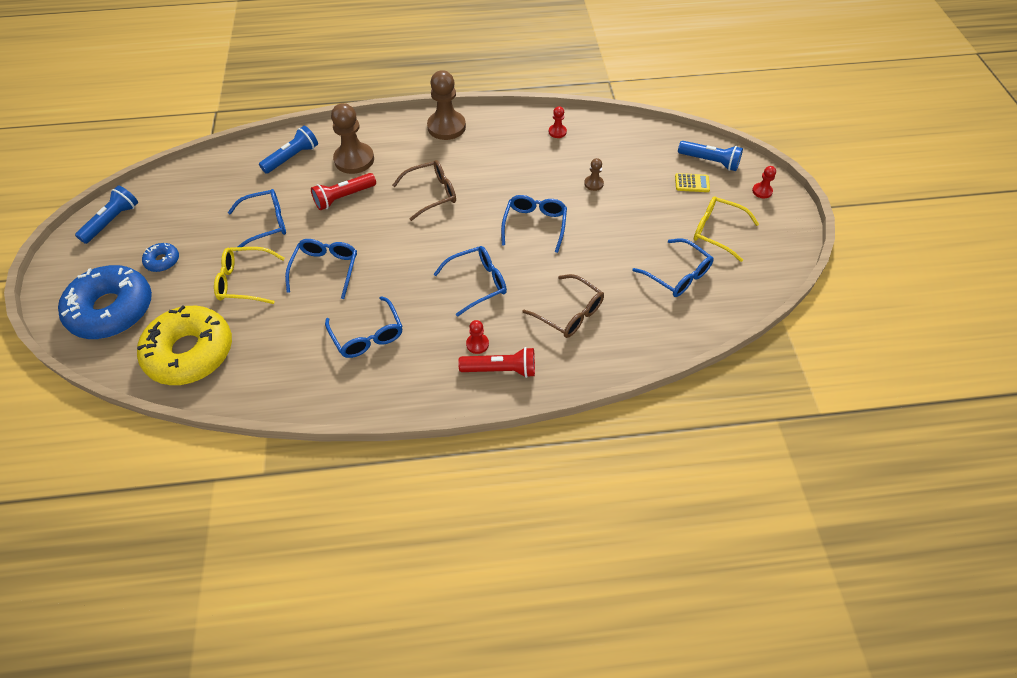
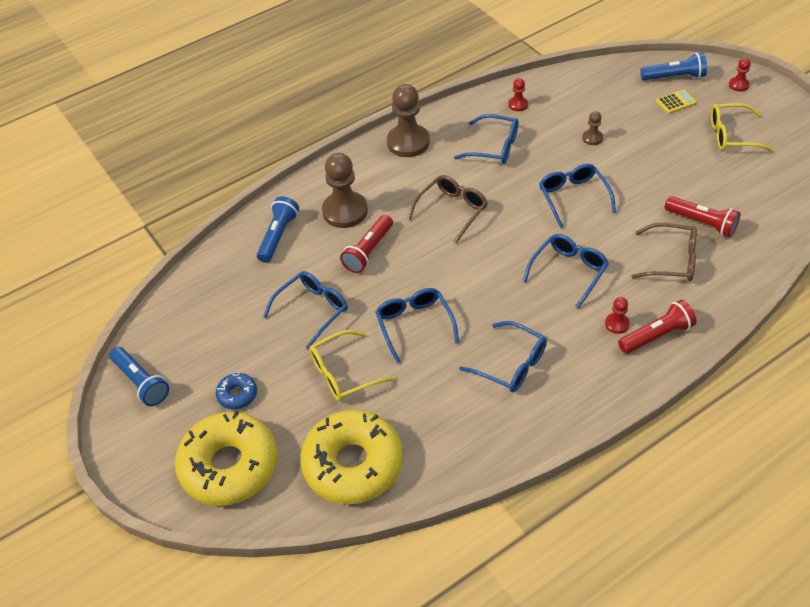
camera: 25 degrees left, 5 degrees down
(112, 221) = (141, 382): blue flashlight -> blue flashlight turned 135 degrees clockwise
(112, 310) = (229, 466): blue donut -> yellow donut
(623, 294) = (702, 223): none -> red flashlight
(677, 275) = (732, 186): blue glasses -> blue glasses (494, 147)

